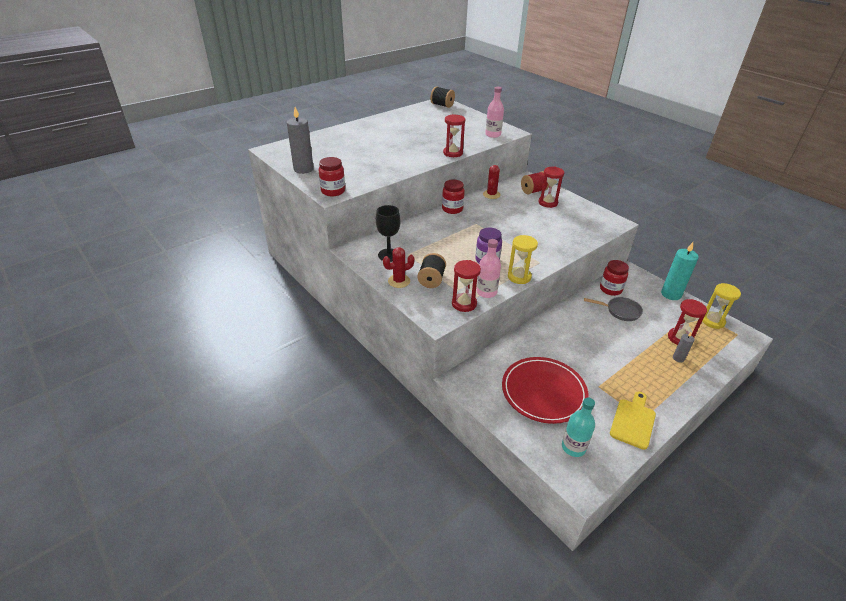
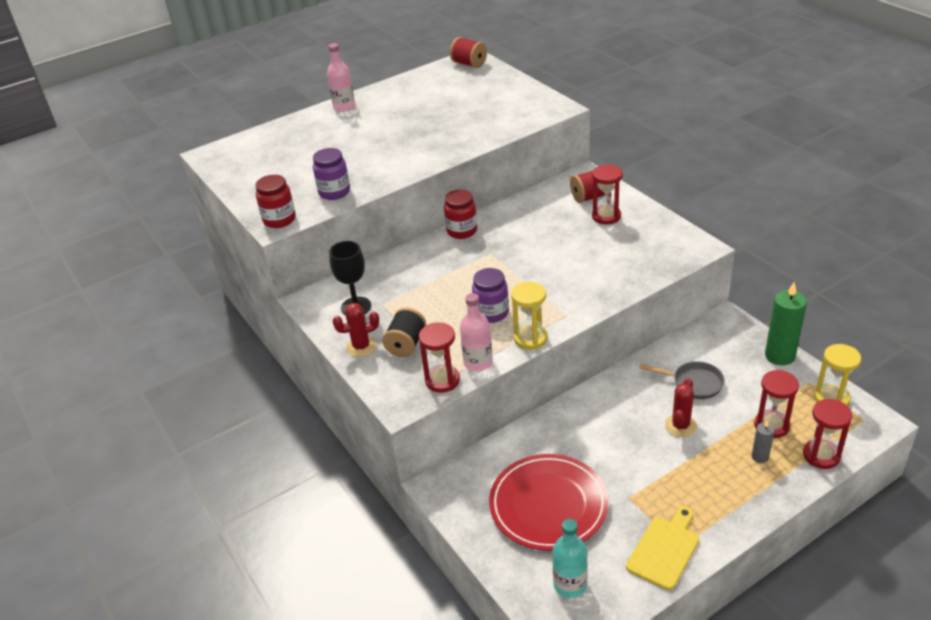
camera: 10 degrees right, 0 degrees up
(303, 169) = (247, 185): grey candle -> none
(369, 175) = (334, 192): none -> purple jar
(442, 105) = (469, 64): black spool -> red spool
(453, 153) = (462, 149): red hourglass -> red hourglass (821, 455)
(491, 194) = (525, 205): red cactus -> red cactus (680, 425)
(493, 135) = (530, 114): pink bottle -> pink bottle (344, 107)
(610, 289) = (688, 348): red jar -> none
(671, 294) = (779, 355): turquoise candle -> green candle

